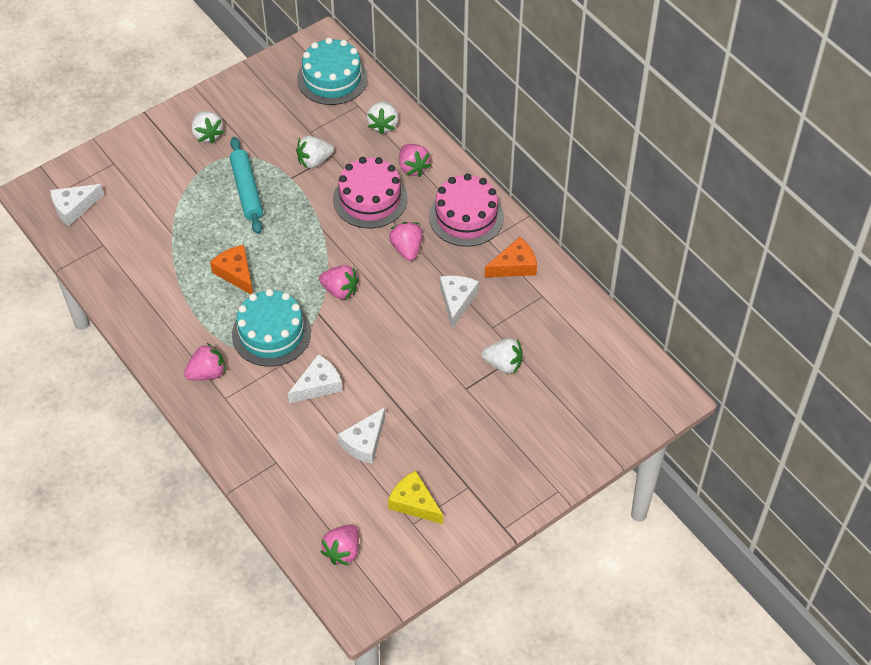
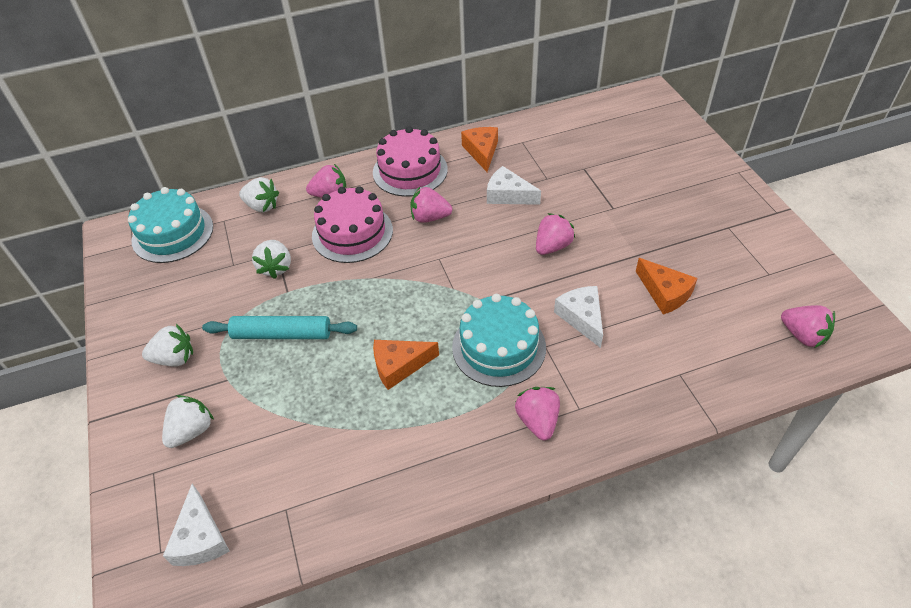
camera: 70 degrees left, 5 degrees down
(340, 290) = (461, 277): pink strawberry -> pink strawberry (552, 246)
(364, 442) = (665, 293): white cheese -> orange cheese
(414, 503) = (744, 268): yellow cheese -> none
(503, 364) = (591, 179): white strawberry -> white strawberry (191, 431)

